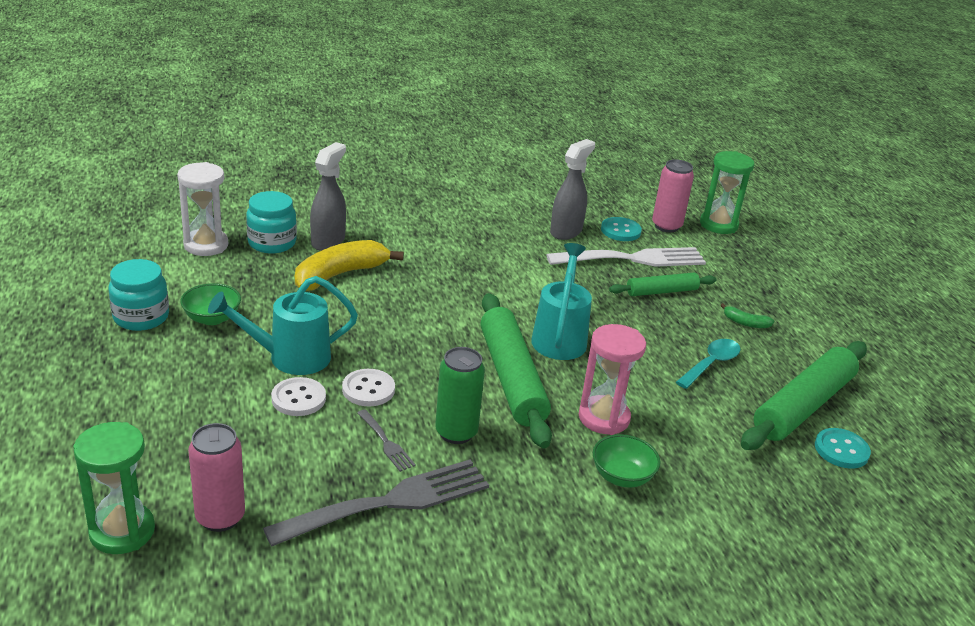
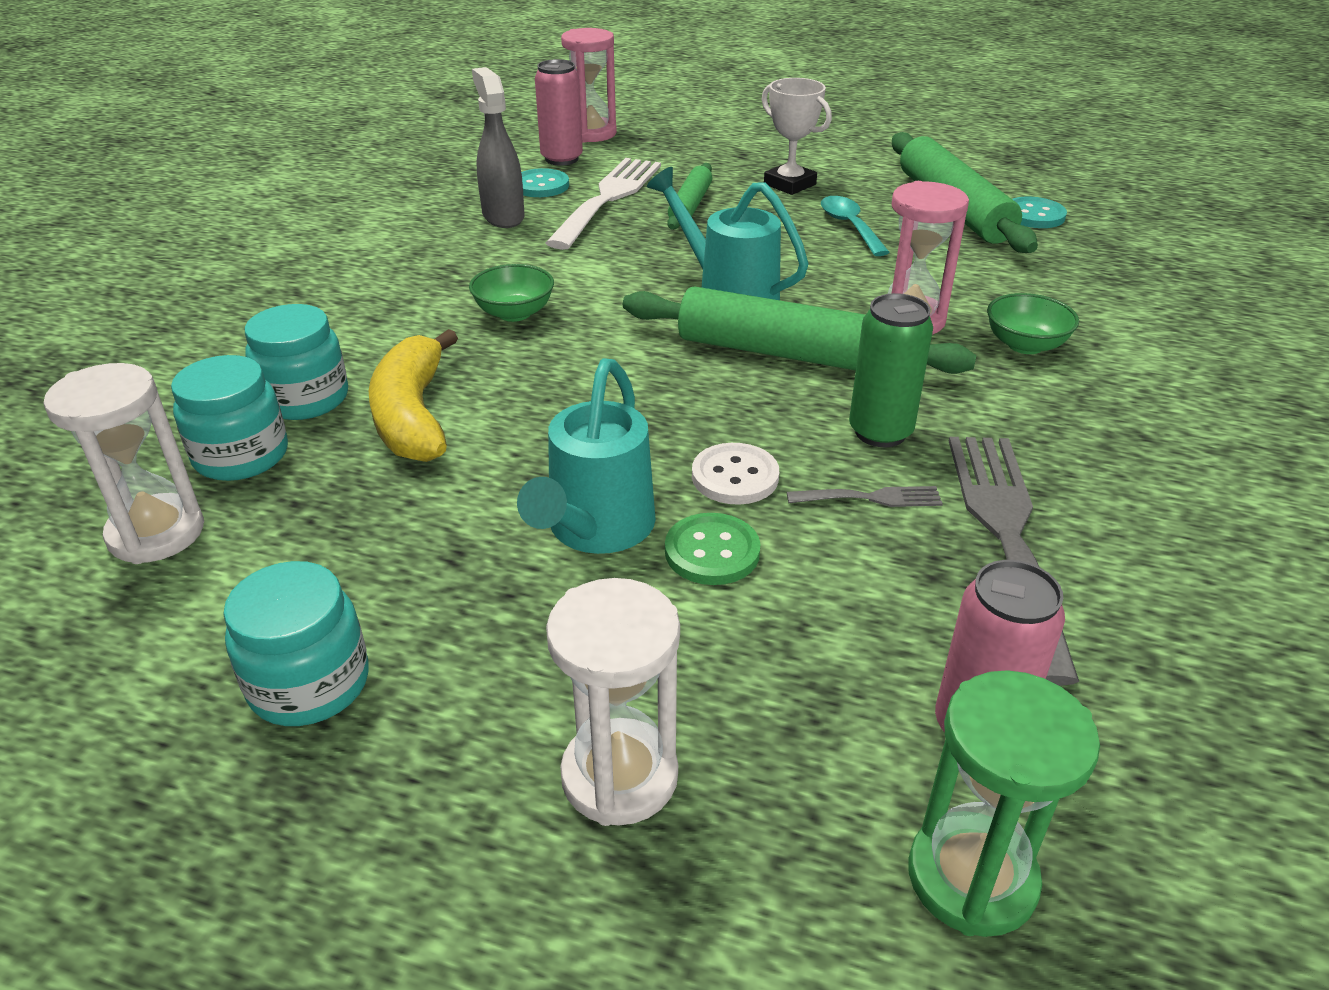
camera: 55 degrees left, 5 degrees up
(132, 413) = (619, 776): none -> white hourglass
(212, 318) = (403, 588): green bowl -> green bowl (514, 313)
(298, 398) = (712, 552): white button -> green button
(328, 241) = (305, 399): grey spray bottle -> turquoise jar
(718, 225) = (591, 133): green hourglass -> pink hourglass
(745, 323) = (789, 184): green banana -> white trophy

